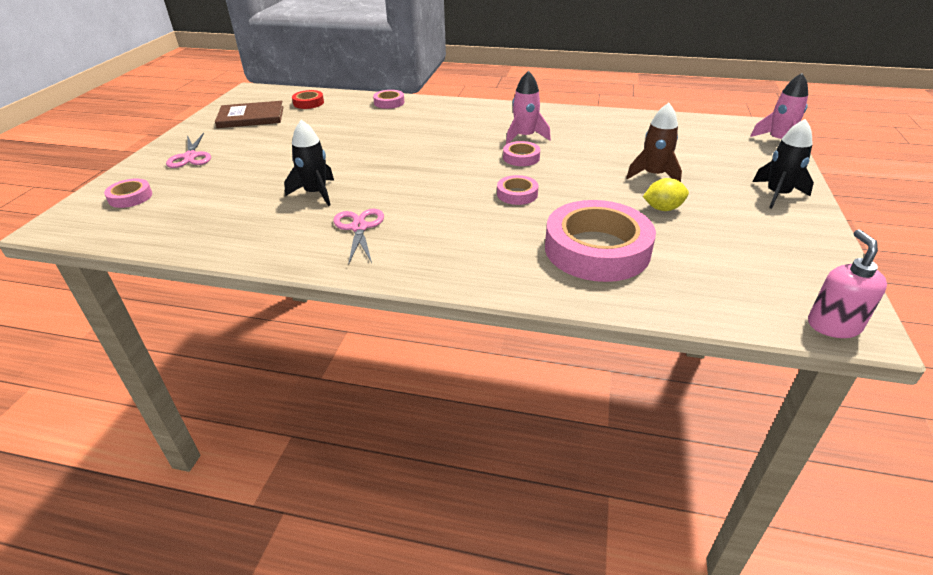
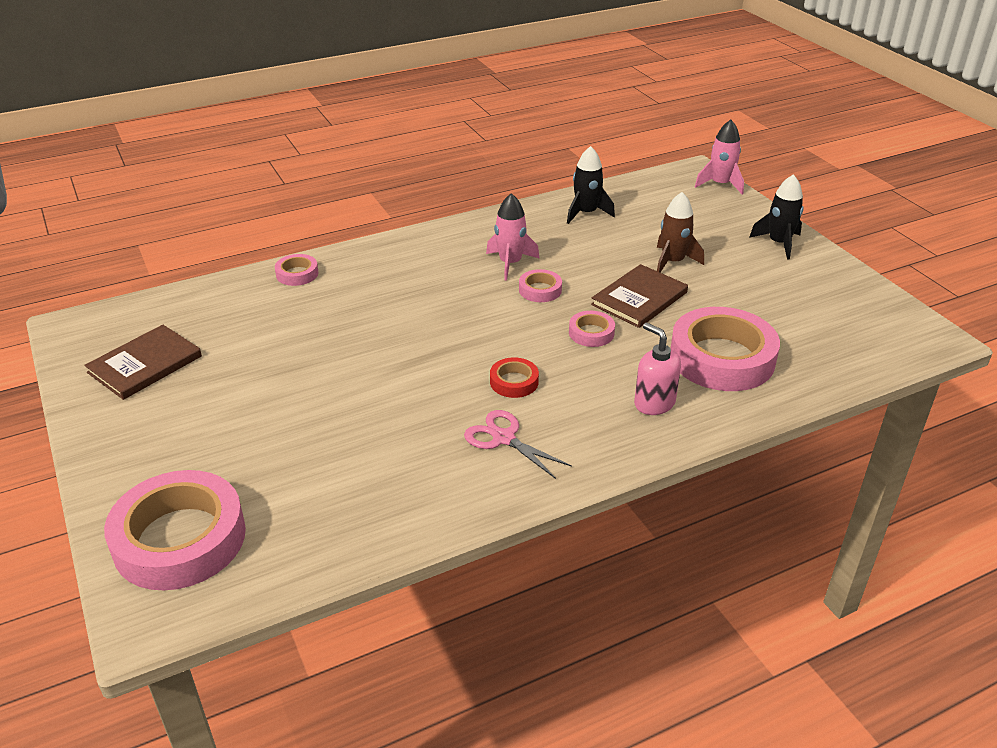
camera: 40 degrees left, 0 degrees up
(130, 197) = (180, 539): pink tape -> pink tape, size x2.21
(190, 156) = (161, 452): pink scissors -> none
(308, 103) = (191, 313): red tape -> red tape (514, 382)
(315, 193) = (399, 424): black rocket -> black rocket (586, 213)
(588, 187) = (639, 298): none -> brown book
(662, 208) = (719, 294): yellow lemon -> none
(833, 325) = (924, 344): pink soap dispenser -> pink soap dispenser (654, 403)

